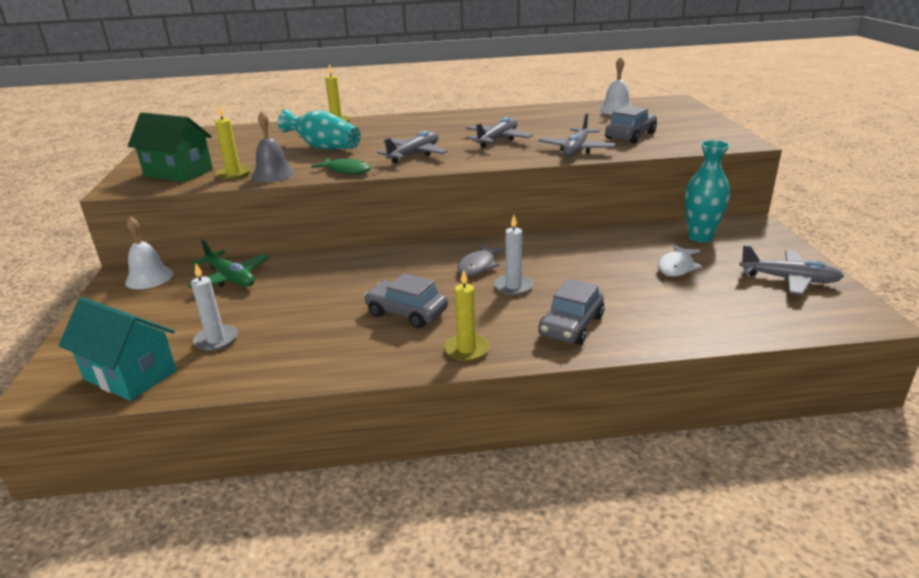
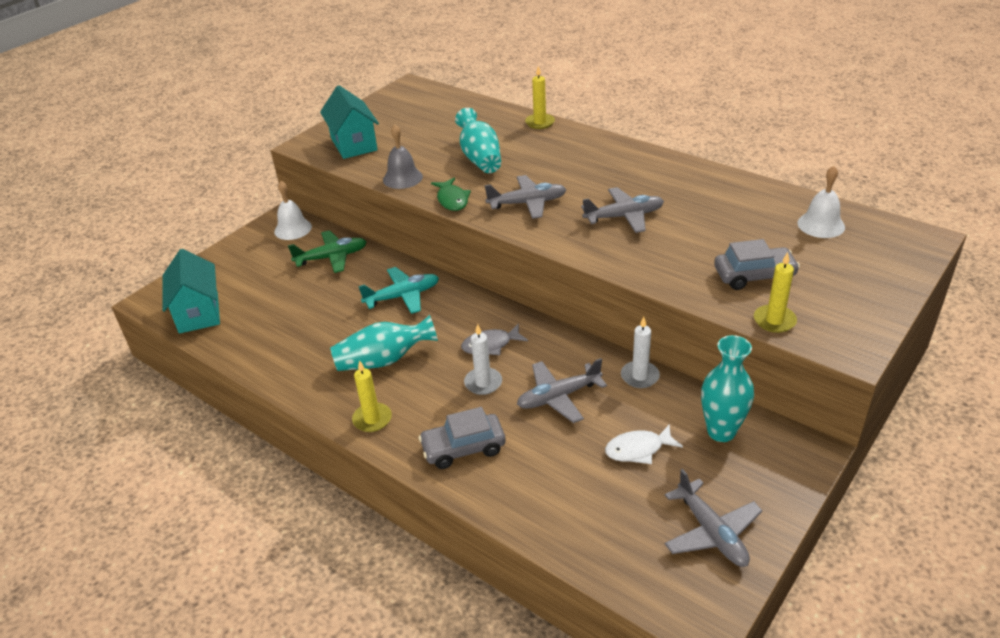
camera: 45 degrees right, 10 degrees up
(178, 173) = (354, 144): green house -> turquoise house
(216, 340) = (263, 311): white candle -> white candle (640, 376)
(231, 278) = (332, 257): green plane -> green plane turned 105 degrees counterclockwise
(234, 174) = (381, 164): yellow candle -> yellow candle (774, 320)
(350, 272) = (402, 296): none -> turquoise plane
(406, 313) = (384, 360): grey car -> turquoise vase
(576, 150) = (665, 269): grey plane -> grey plane (558, 397)

